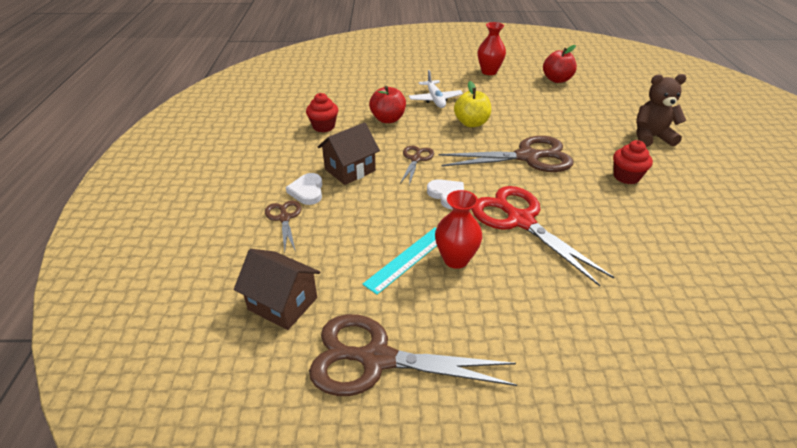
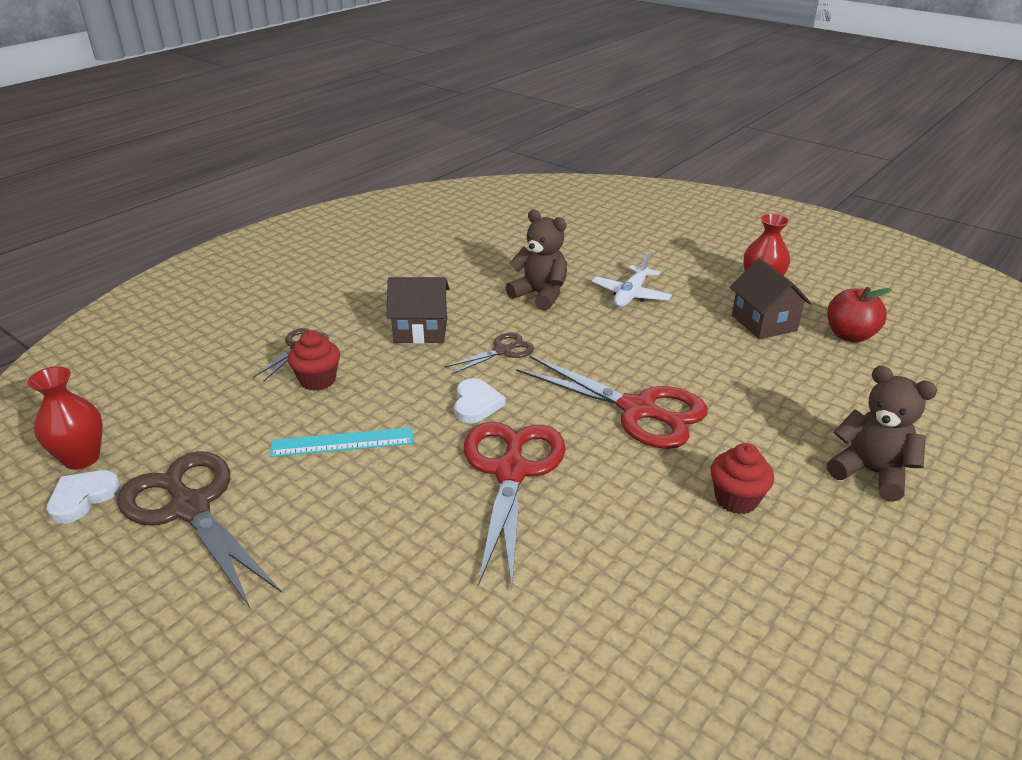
camera: 40 degrees right, 5 degrees down
(282, 303) = (194, 418): brown house -> brown house (763, 323)
(307, 191) = (353, 332): white heart -> white heart (83, 498)
(324, 126) = (462, 275): red cupcake -> red cupcake (318, 380)
(388, 119) = (540, 295): red apple -> brown teddy bear
(456, 259) = (384, 469): red vase -> red vase (82, 458)
(471, 123) = (631, 340): yellow apple -> none
(527, 157) = (638, 410): brown scissors -> red scissors

